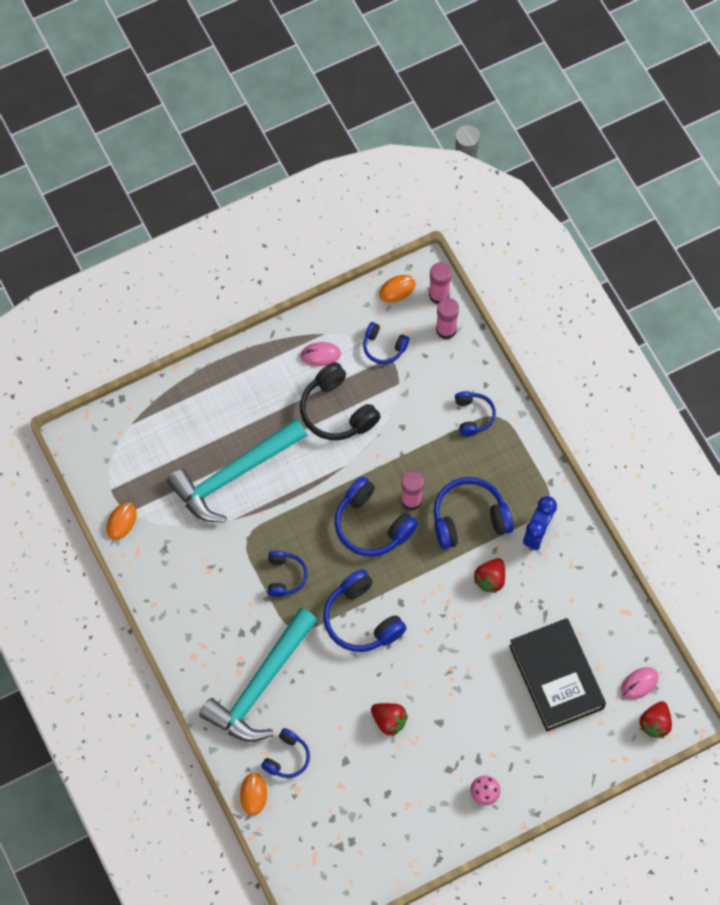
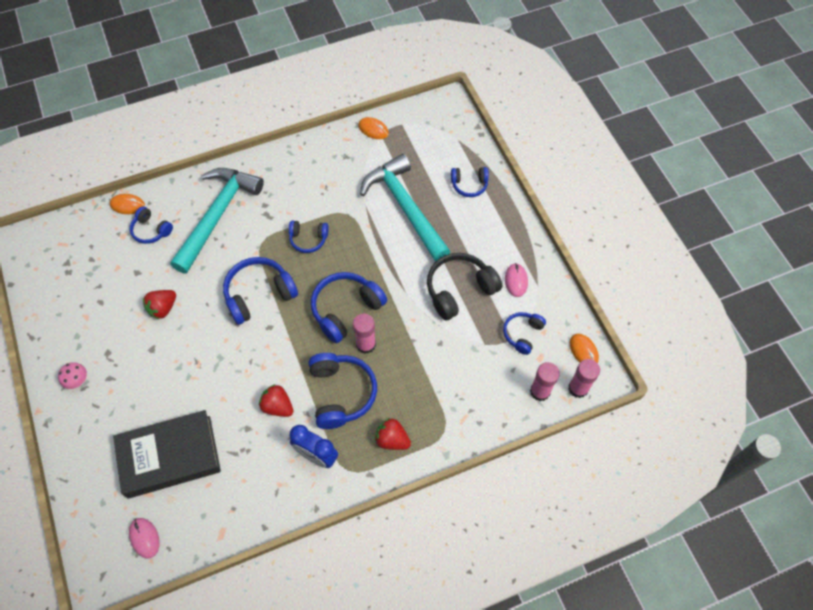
camera: 95 degrees right, 5 degrees down
(261, 684) = (217, 216): turquoise hammer -> turquoise hammer turned 75 degrees clockwise
(473, 416) = (446, 408): blue headphones -> blue headphones (469, 185)
(655, 723) = (100, 548): red strawberry -> red strawberry (392, 439)

